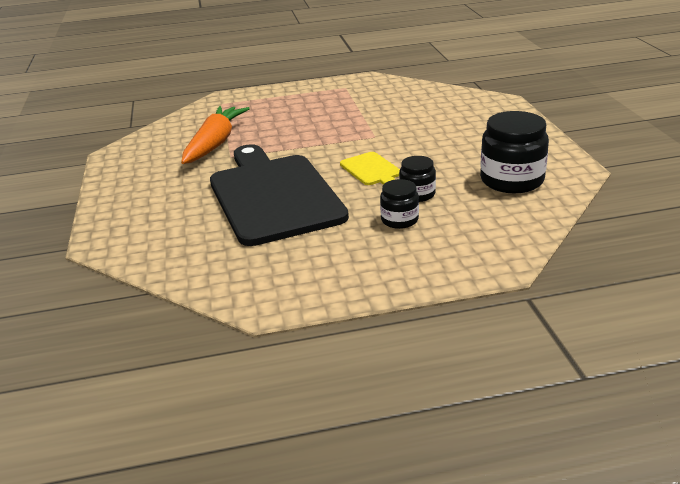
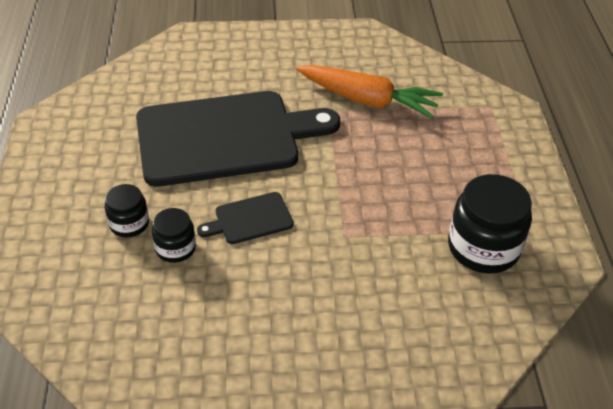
camera: 95 degrees right, 15 degrees up
(372, 170) = (250, 219): yellow cutting board -> black cutting board
(512, 180) = (168, 346): black jar -> black jar (483, 247)

